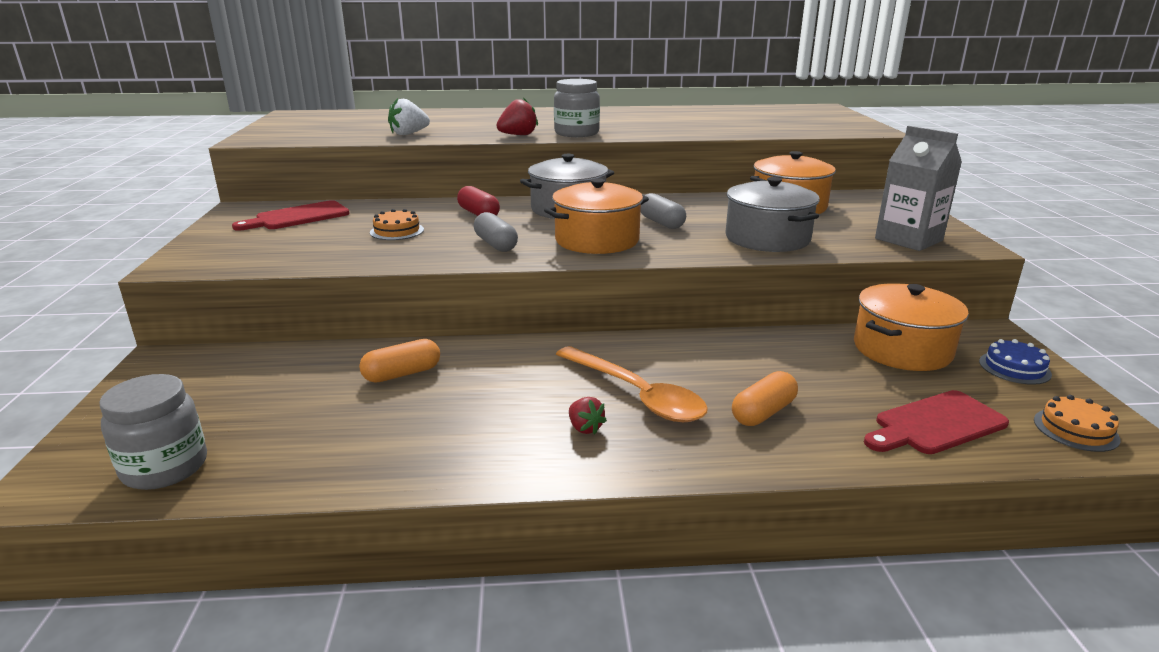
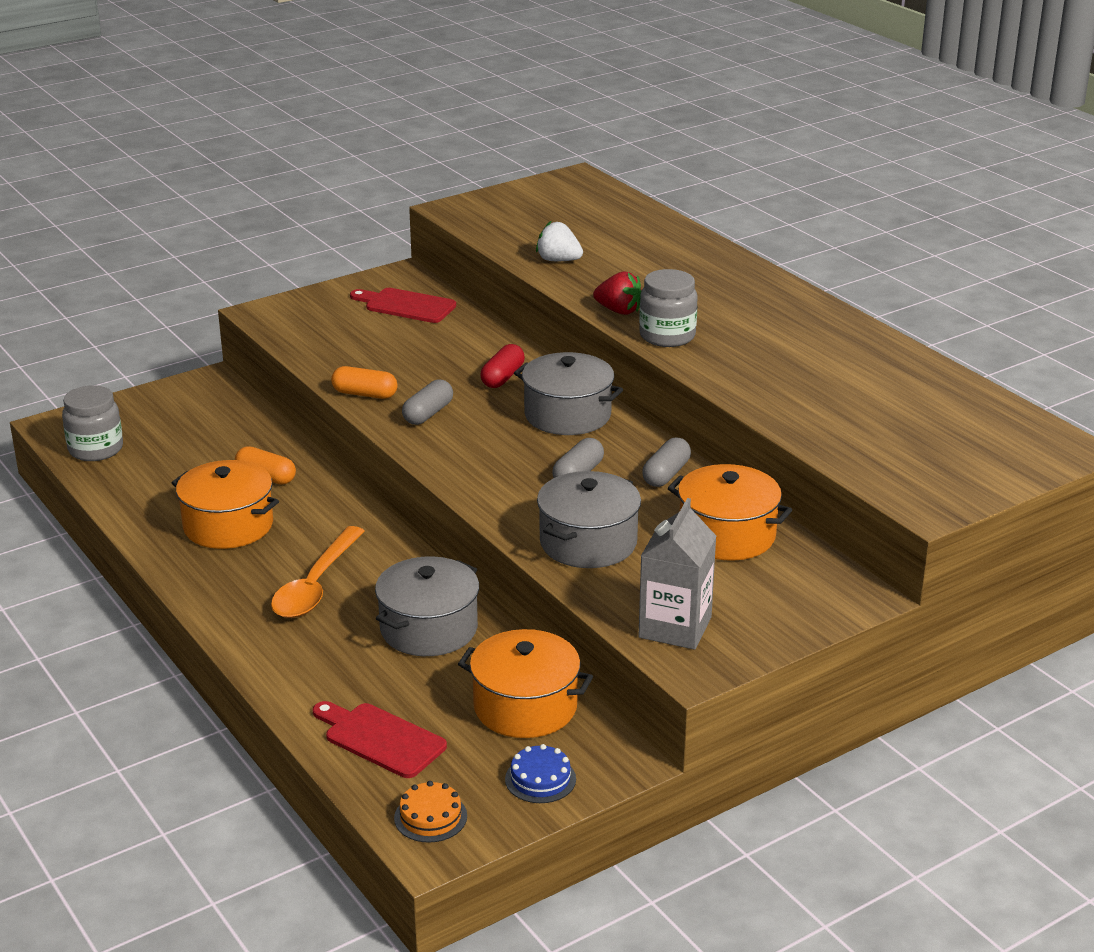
camera: 60 degrees right, 5 degrees up
(397, 231) = (416, 360): orange cake -> none
(585, 428) = (249, 577): red strawberry -> none
(597, 240) = (488, 456): orange pot -> orange pot (228, 525)
(690, 203) = (666, 474): none -> grey capsule
(757, 360) = (429, 629): none -> grey pot
(763, 412) = (333, 650): orange capsule -> orange capsule (365, 394)

